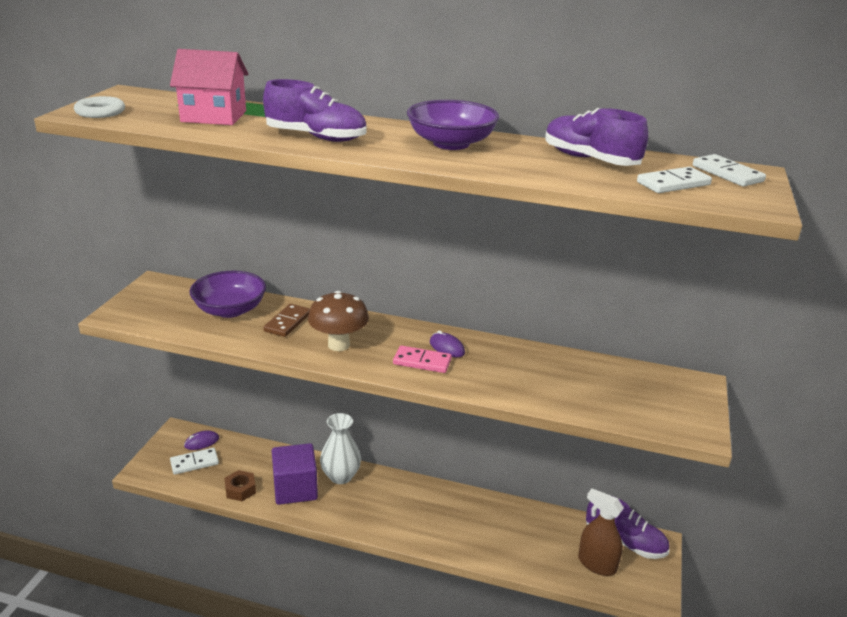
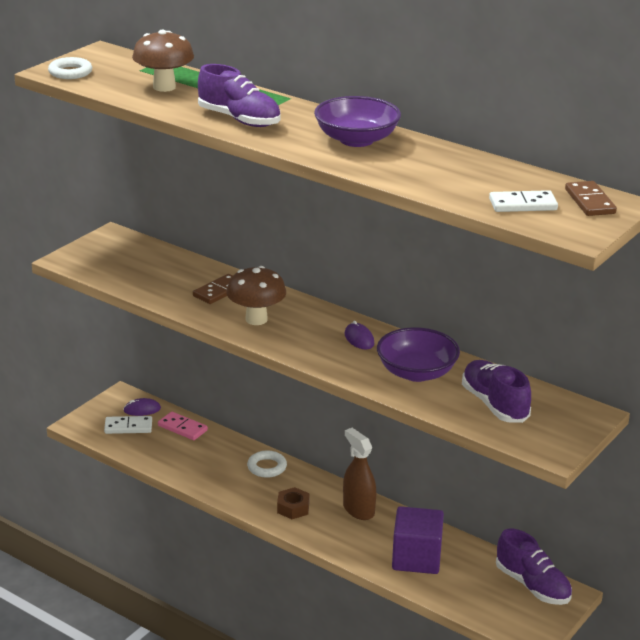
camera: 20 degrees right, 0 degrees up
(214, 116) = (164, 87): pink house -> brown mushroom
(230, 310) = (171, 271): purple bowl -> purple bowl (416, 372)
(240, 490) = (163, 459): brown nut -> brown nut (293, 508)
(295, 489) = (216, 469): purple cube -> purple cube (416, 558)
(341, 476) = (267, 467): white vase -> white ring
(422, 362) = (326, 347): pink domino -> pink domino (182, 428)
(590, 160) = (471, 171): purple shoe -> purple shoe (494, 404)
(596, 564) = (488, 597): brown spray bottle -> brown spray bottle (358, 510)
(727, 173) = (590, 201): white domino -> brown domino

